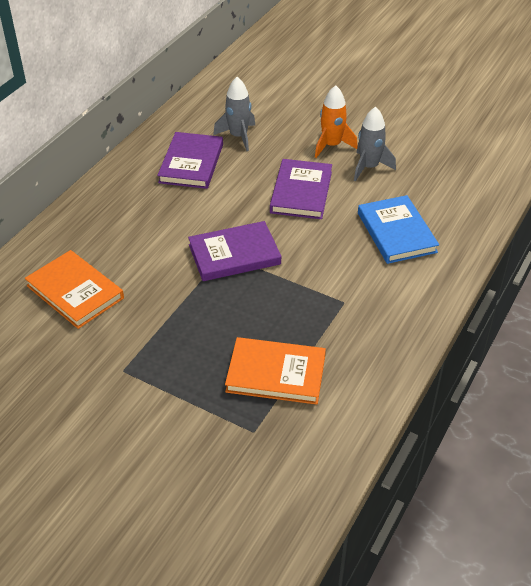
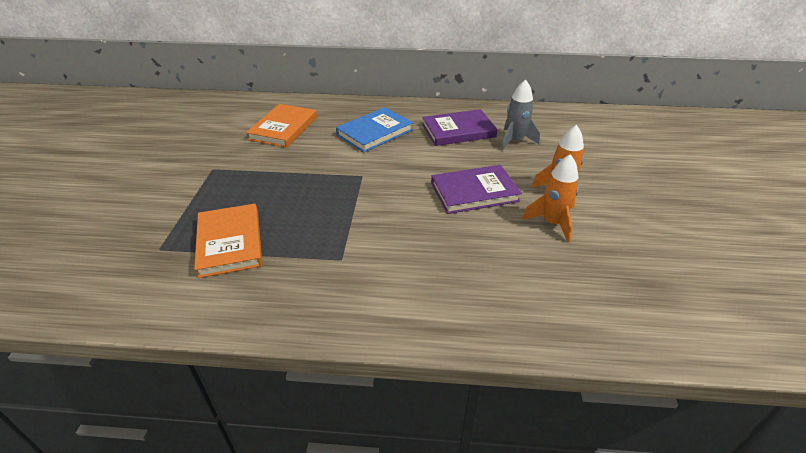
camera: 65 degrees right, 5 degrees down
(234, 254) = (365, 180): purple book -> none
(369, 167) = (552, 223): grey rocket -> orange rocket
(396, 232) = (468, 269): blue book -> blue book (375, 132)

